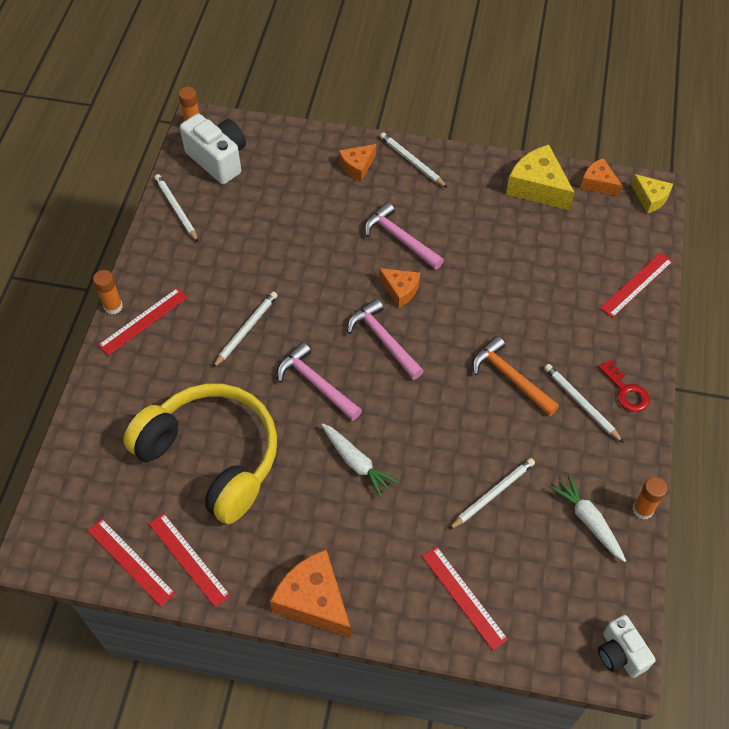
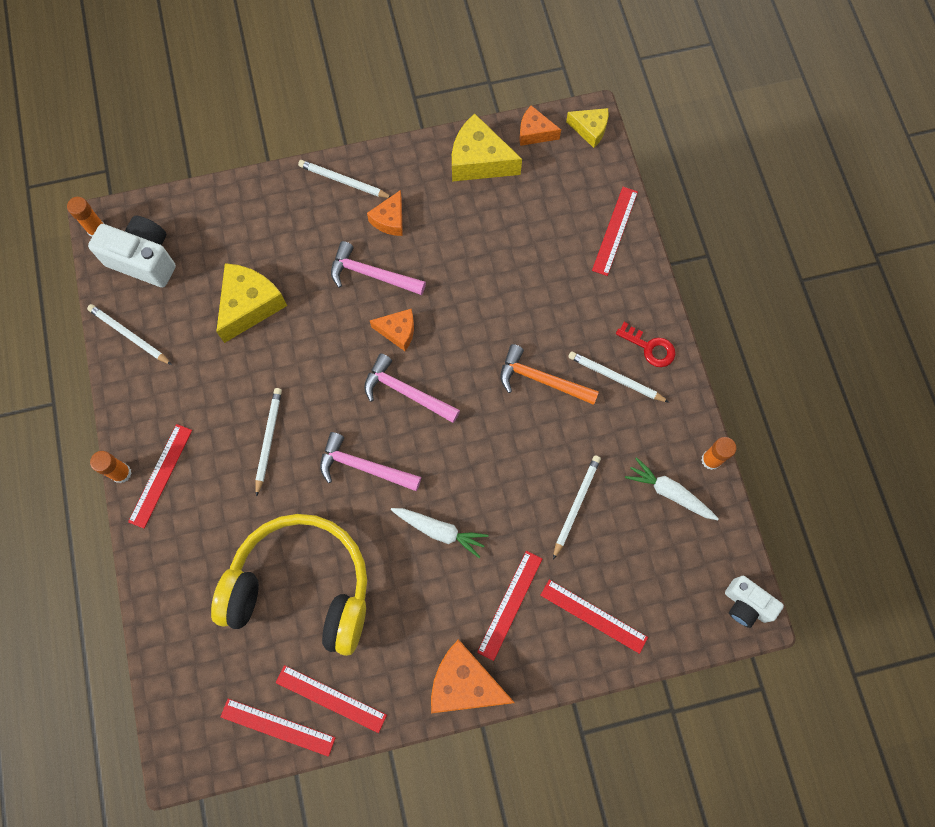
camera: 25 degrees left, 15 degrees up
(285, 223) = (250, 305): none -> yellow cheese
(357, 166) = (291, 209): orange cheese -> orange cheese (390, 220)
(389, 552) = (510, 604): none -> red ruler

